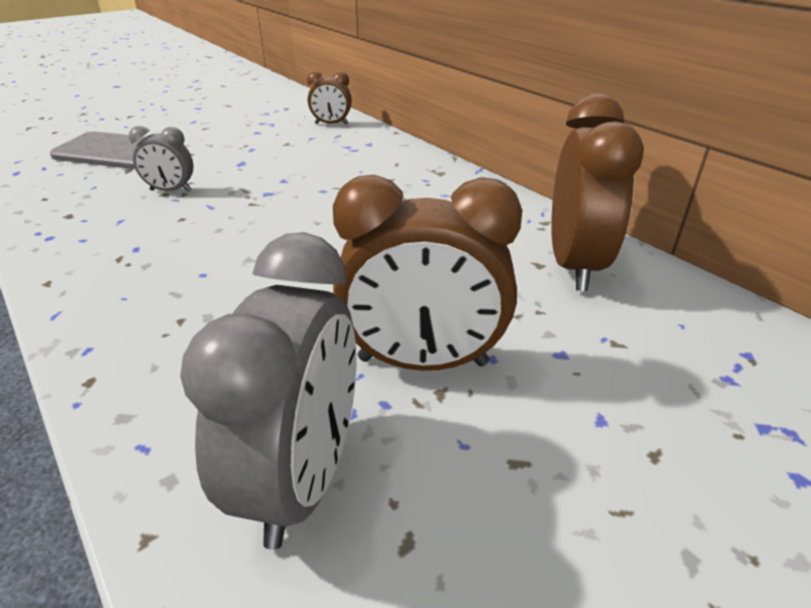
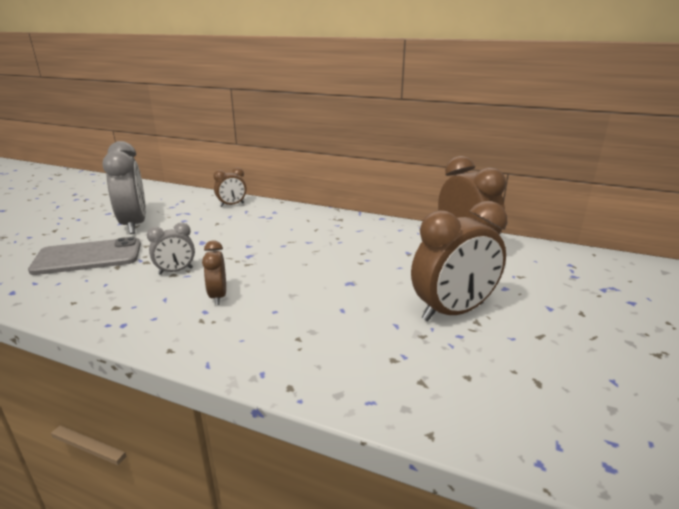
camera: 30 degrees left, 10 degrees down
(170, 234) = (218, 296): none -> brown clock
(303, 478) = (466, 379): grey clock -> grey clock (134, 225)

